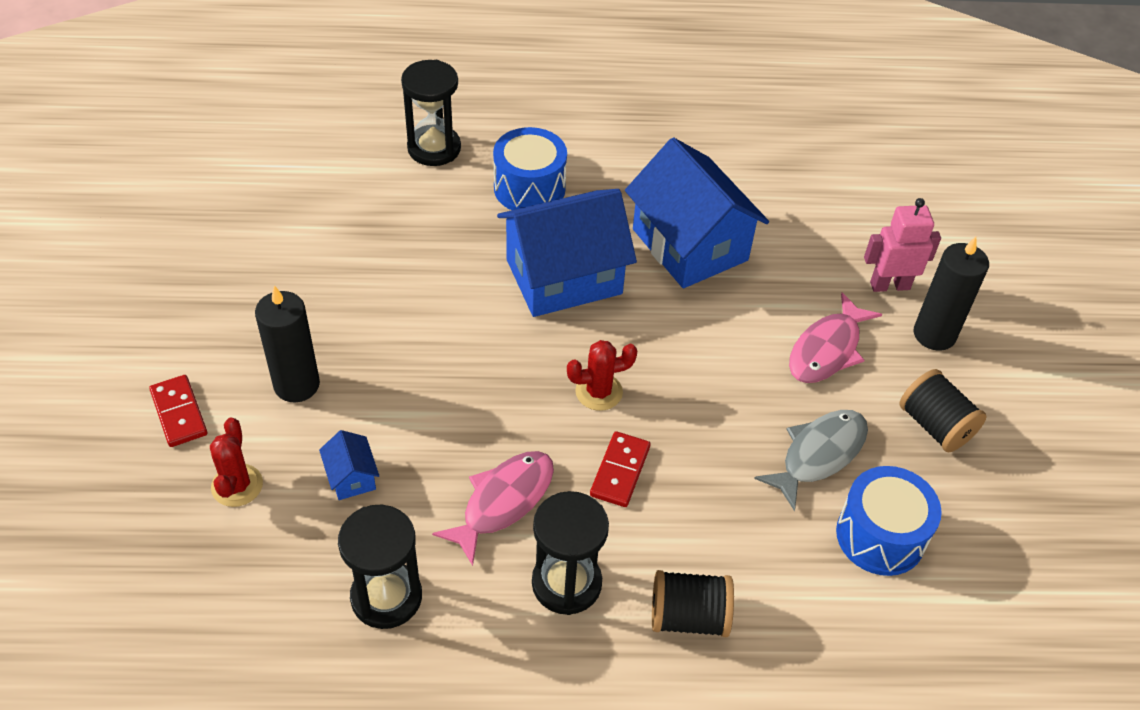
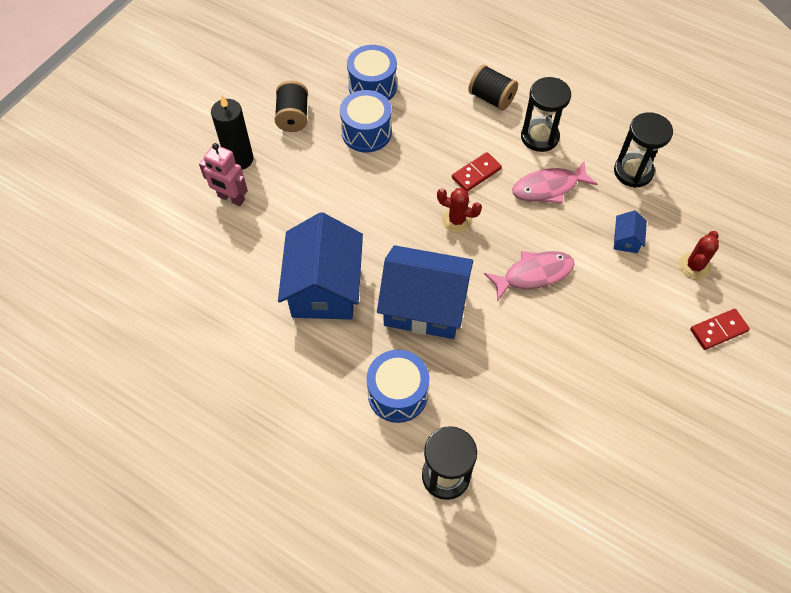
camera: 145 degrees left, 10 degrees up
(179, 413) = (718, 330): red domino -> red domino turned 60 degrees clockwise
(296, 385) = (637, 313): black candle -> none
(818, 455) = (366, 132): grey fish -> blue drum
(827, 349) = (307, 180): pink fish -> pink fish (533, 274)

